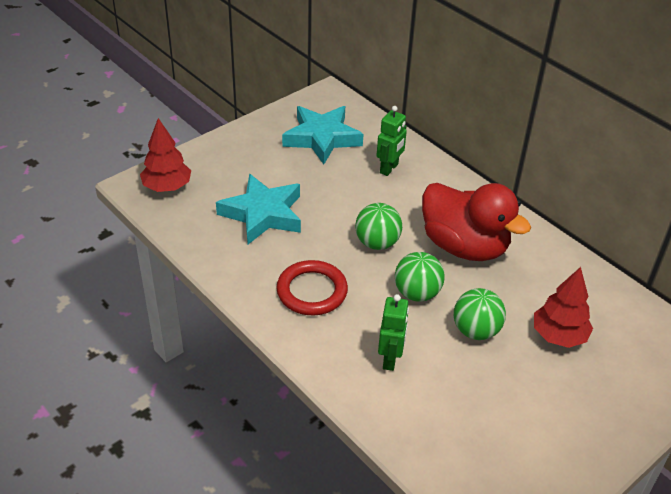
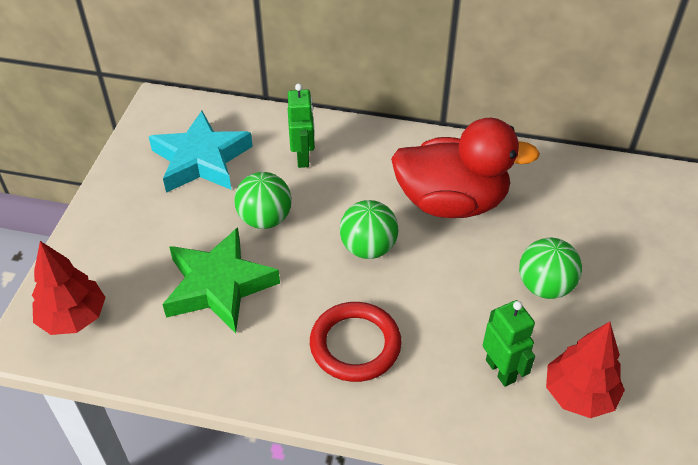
camera: 35 degrees left, 5 degrees up
(263, 214) = (219, 286): turquoise star -> green star
(417, 293) = (457, 280): green ball -> green ball (265, 219)
(558, 336) = (614, 245): red tree -> red tree (579, 394)

